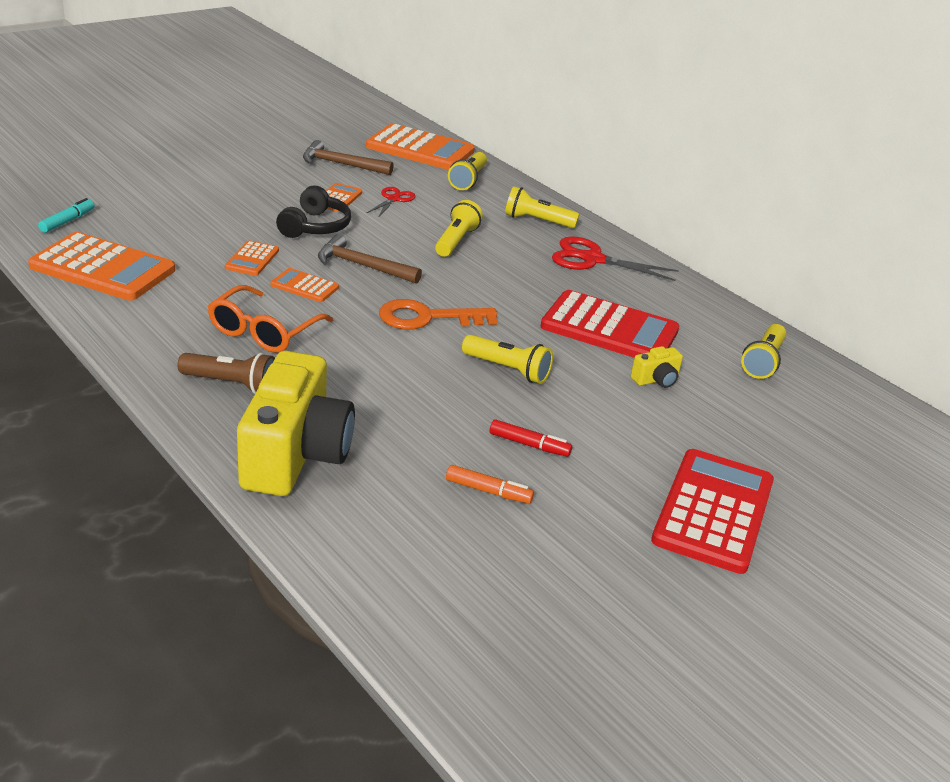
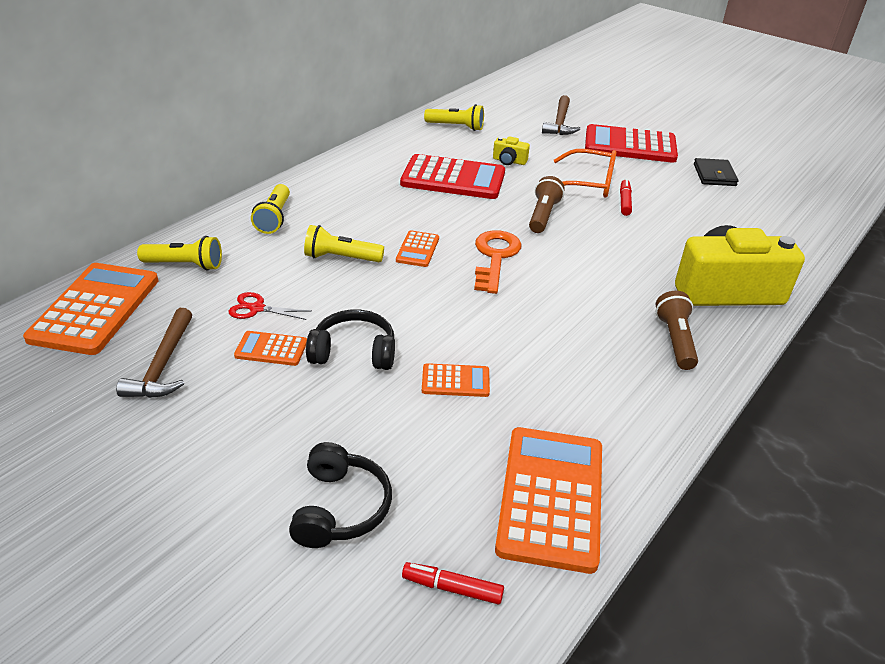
camera: 100 degrees left, 5 degrees up
(67, 221) = (452, 588): turquoise marker -> red marker
(161, 200) = (340, 508): none -> black headphones
(264, 331) = (584, 341): orange glasses -> orange glasses (588, 183)
(304, 286) = (488, 333): orange calculator -> orange calculator (417, 249)
(362, 266) = (425, 305): brown hammer -> brown hammer (560, 123)
(427, 317) = (495, 257): orange key -> orange key turned 150 degrees counterclockwise
(488, 491) = (684, 212): orange marker -> none
(508, 370) = (543, 215): yellow flashlight -> brown flashlight
(592, 259) = (340, 188): red scissors -> none
(602, 573) = (714, 175): none -> black wallet
(609, 329) = (453, 178): red calculator -> red calculator turned 90 degrees clockwise
(656, 380) = (509, 161): yellow camera -> yellow camera turned 150 degrees clockwise

